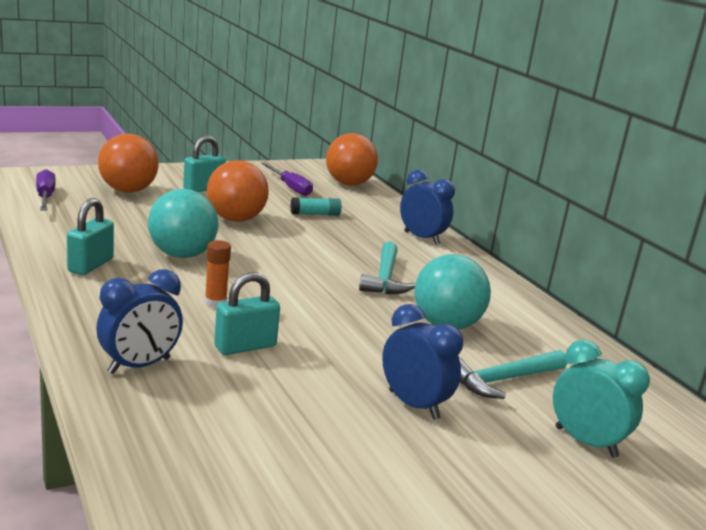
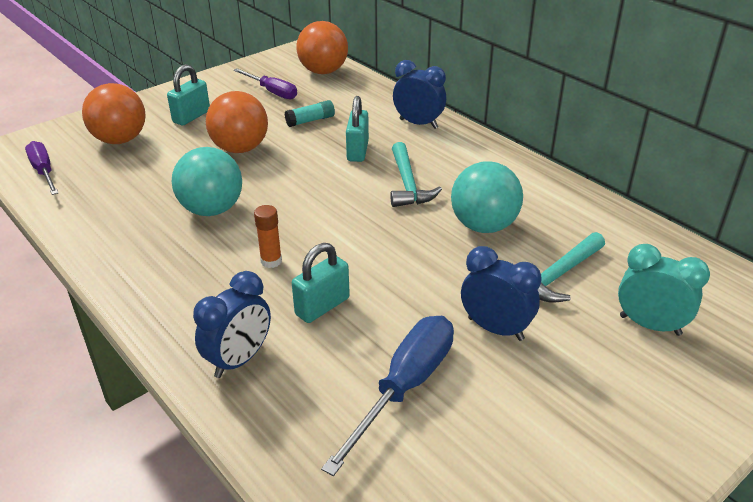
camera: 10 degrees left, 15 degrees up
(90, 265) = (133, 249): turquoise padlock -> turquoise padlock (357, 151)
(292, 426) = (405, 387): none -> blue screwdriver

